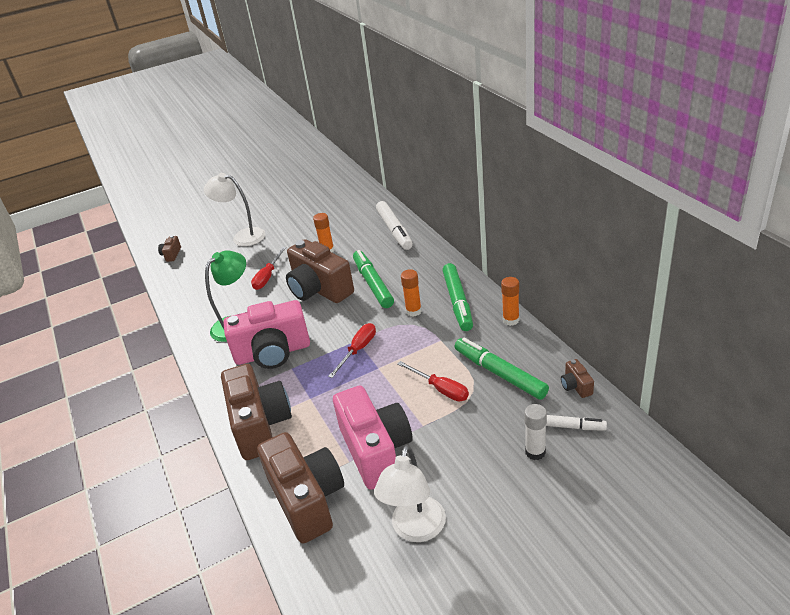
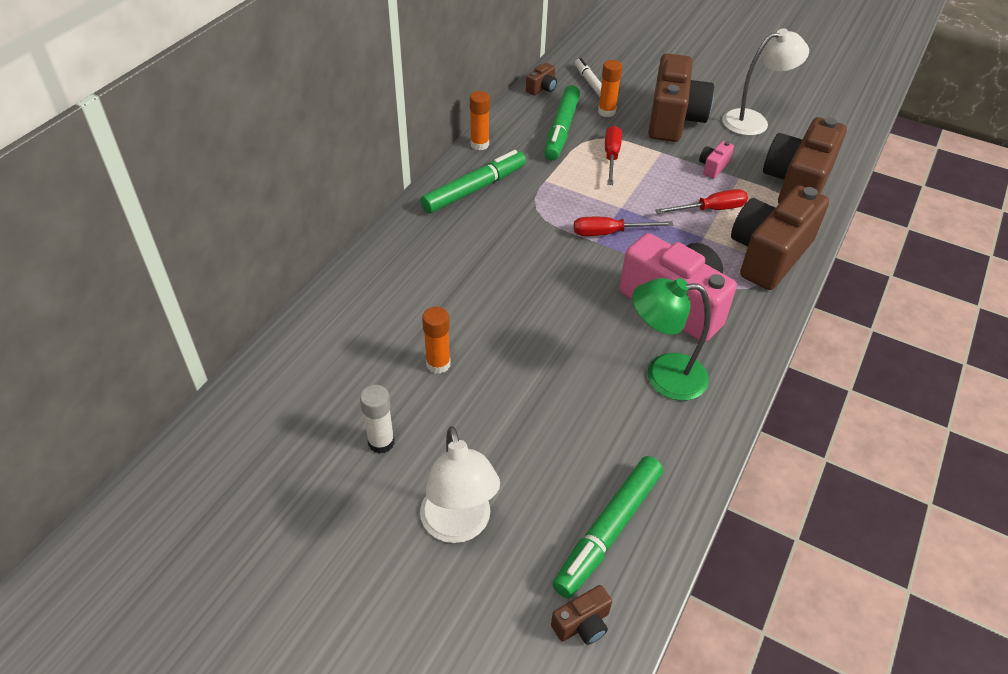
camera: 130 degrees left, 10 degrees up
(268, 277) = (544, 404): red screwdriver -> red screwdriver (710, 209)
(319, 289) = (533, 324): brown camera -> brown camera (673, 119)
(373, 284) = (486, 274): green marker -> green marker (608, 530)
(376, 450) = (713, 167): pink camera -> pink camera, size x0.41
(394, 230) = (345, 309): white marker -> none
(413, 311) = (514, 216): orange glue stick -> orange glue stick (606, 112)
(535, 452) = (630, 90): white glue stick -> white glue stick (381, 442)

